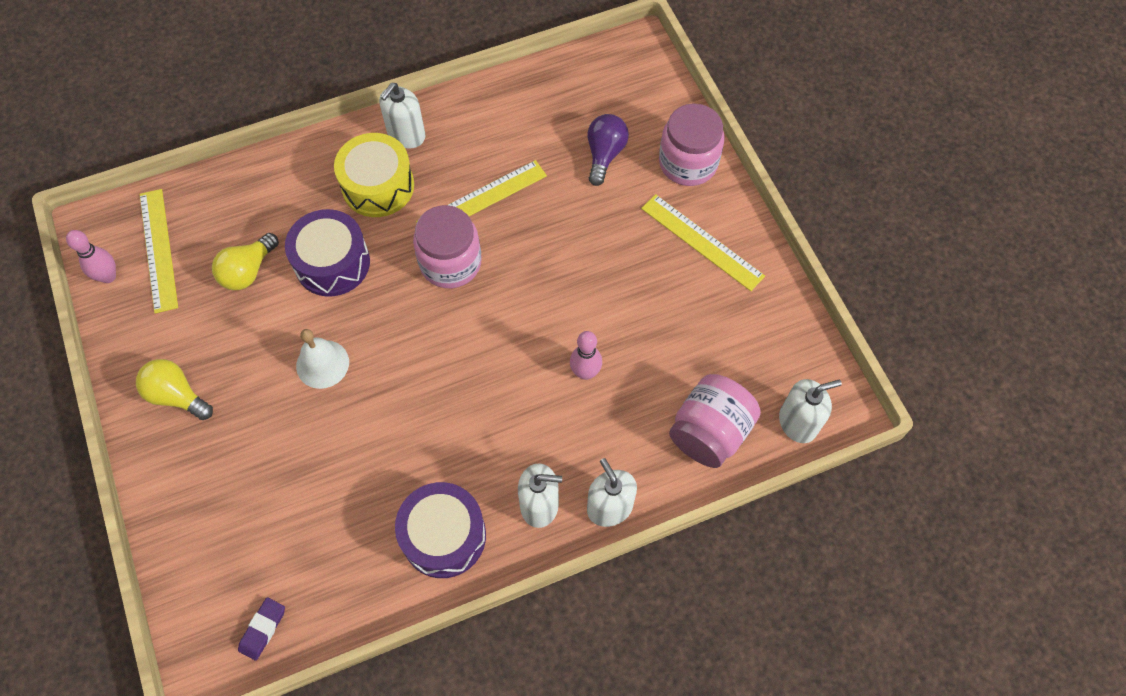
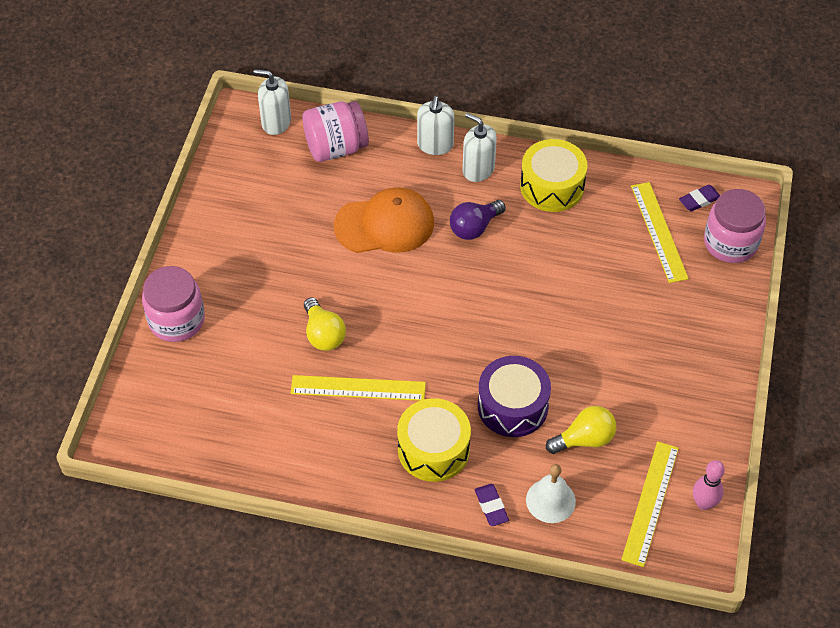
camera: 145 degrees left, 10 degrees down
(177, 395) = (689, 374): yellow light bulb -> yellow light bulb (323, 334)
(298, 169) = (491, 506): none -> purple eraser
(322, 364) = (567, 335): white bell -> white bell (550, 500)
(406, 135) = (377, 482): white soap dispenser -> none
(444, 536) = (552, 186): purple drum -> yellow drum
(450, 263) = (421, 352): pink jar -> pink jar (730, 243)
(585, 372) = (385, 224): pink bowling pin -> orange cap
(604, 154) = (232, 365): purple light bulb -> purple light bulb (474, 227)
(701, 242) = (225, 259): yellow ruler -> yellow ruler (659, 231)

